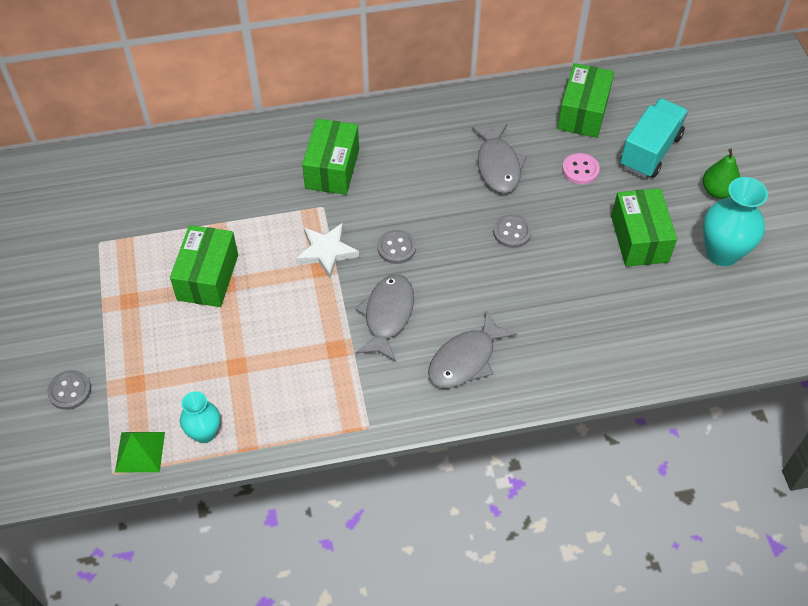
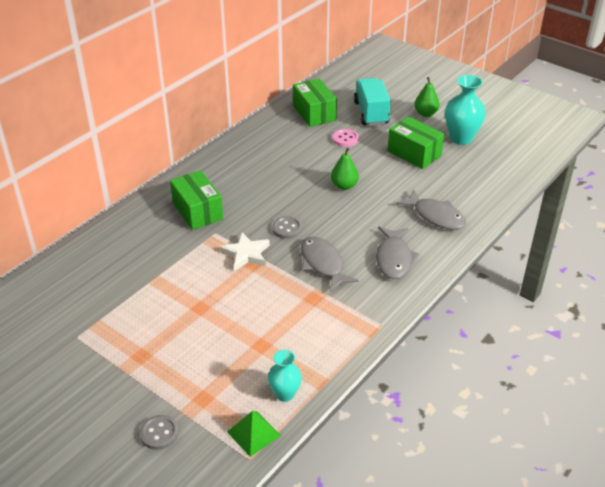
camera: 40 degrees left, 15 degrees down
(208, 277) = (183, 311): green box -> none
(498, 165) = (297, 159): grey fish -> grey fish (436, 216)
(512, 232) = (344, 186): grey button -> green pear

